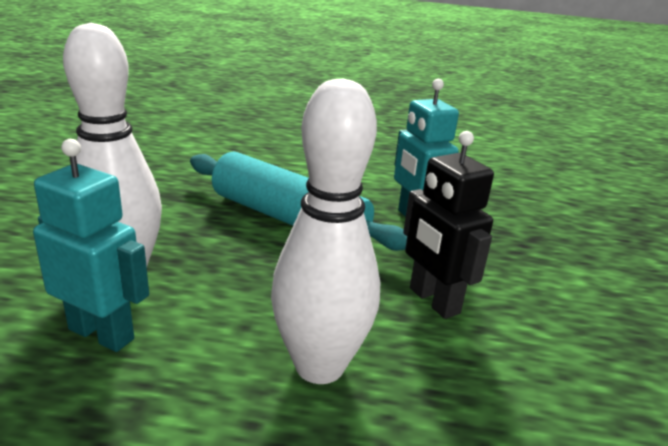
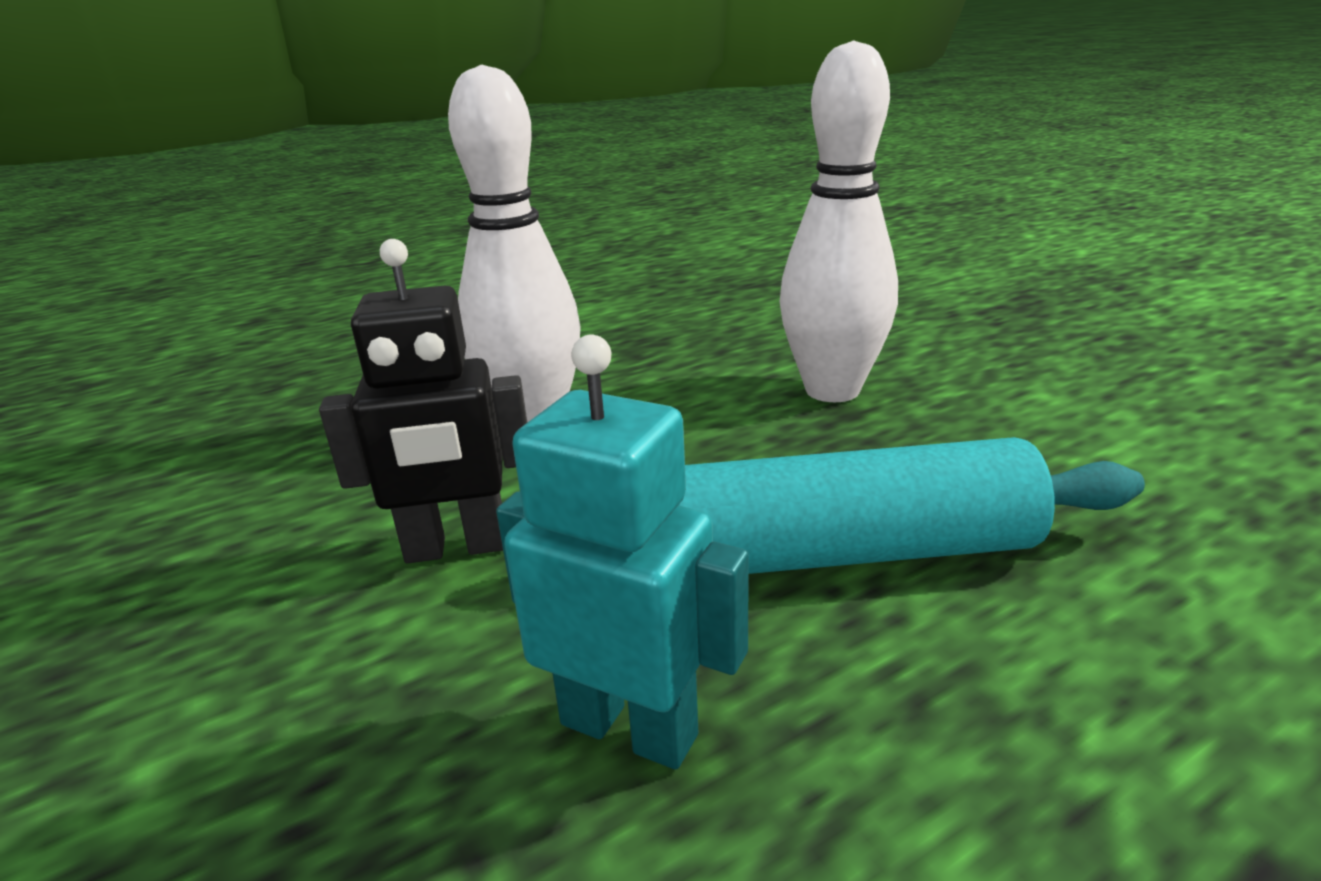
camera: 145 degrees right, 0 degrees up
(102, 334) = (742, 362): turquoise robot -> none
(433, 301) = (456, 548): black robot -> black robot turned 150 degrees clockwise

